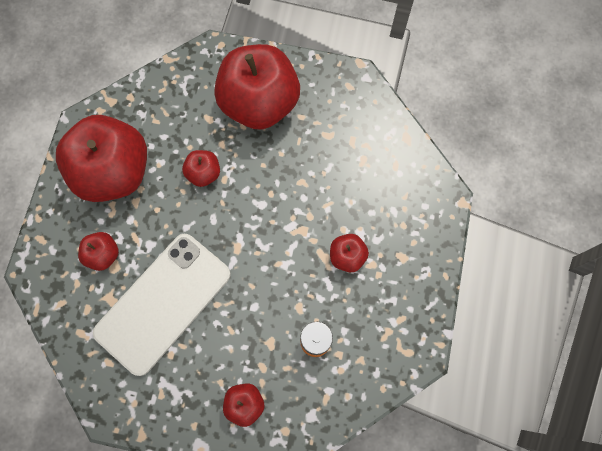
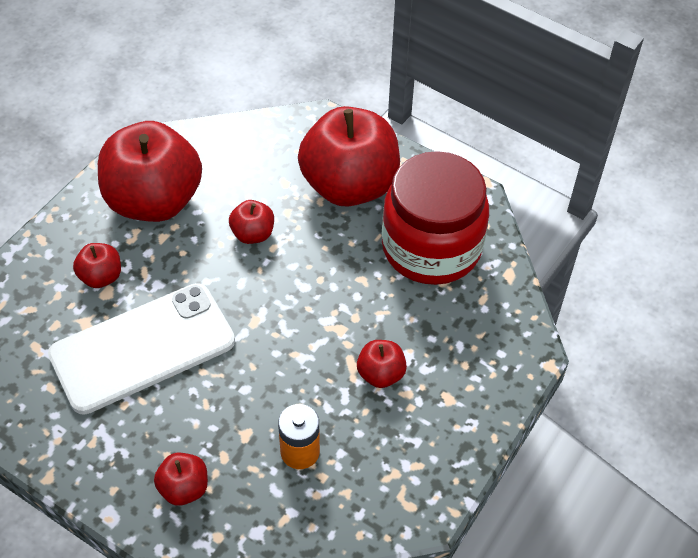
camera: 20 degrees right, 20 degrees down
(342, 136) = (431, 247): none -> red jar

